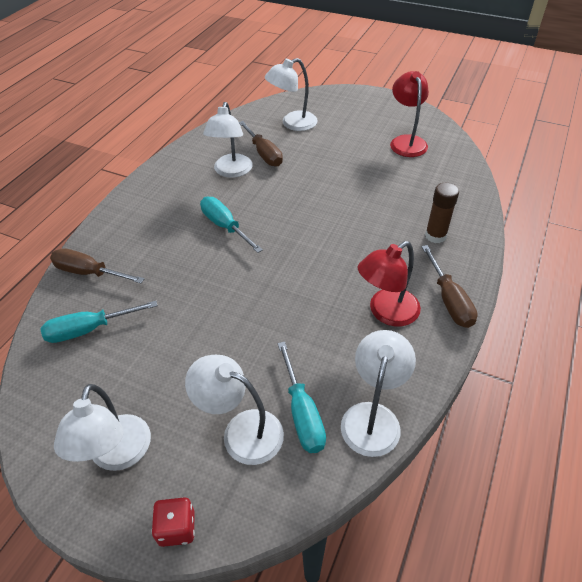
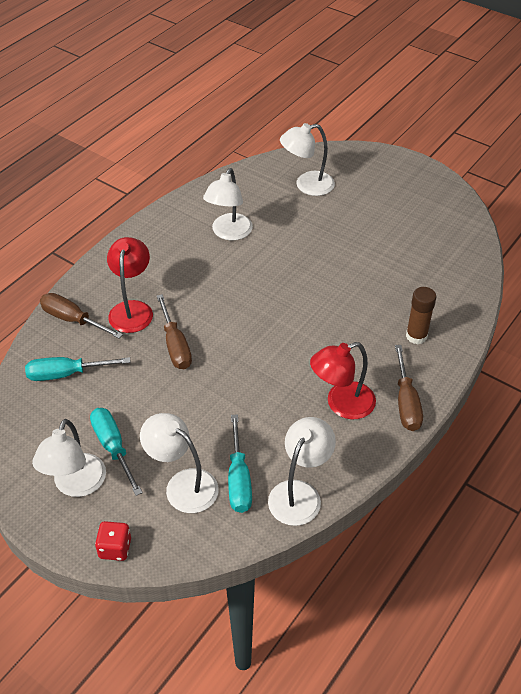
camera: 10 degrees right, 0 degrees up
(225, 226) = (209, 292): turquoise screwdriver -> turquoise screwdriver (113, 447)
(264, 154) = (267, 218): brown screwdriver -> brown screwdriver (175, 346)
(406, 141) = (423, 225): red lamp -> red lamp (132, 309)

